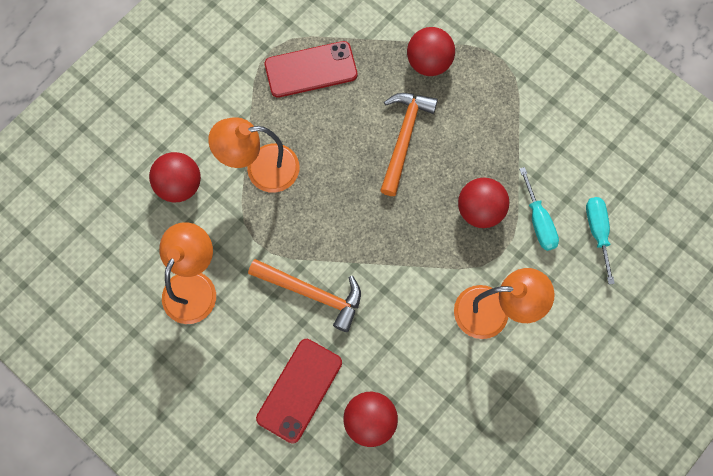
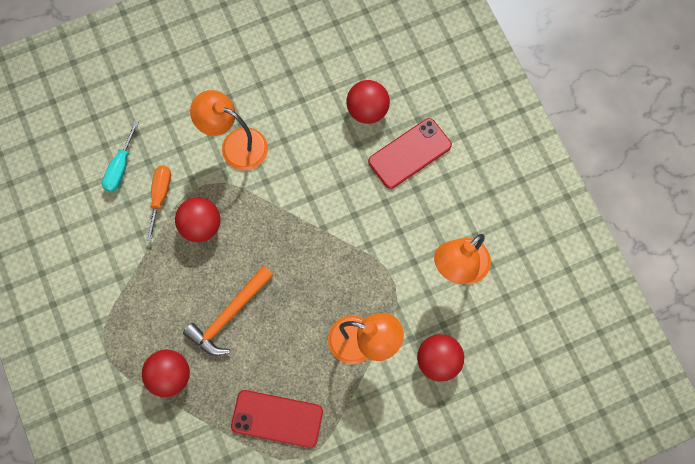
camera: 155 degrees left, 0 degrees up
(312, 293) = (367, 220): orange hammer -> none
(538, 221) = (160, 196): turquoise screwdriver -> orange screwdriver

